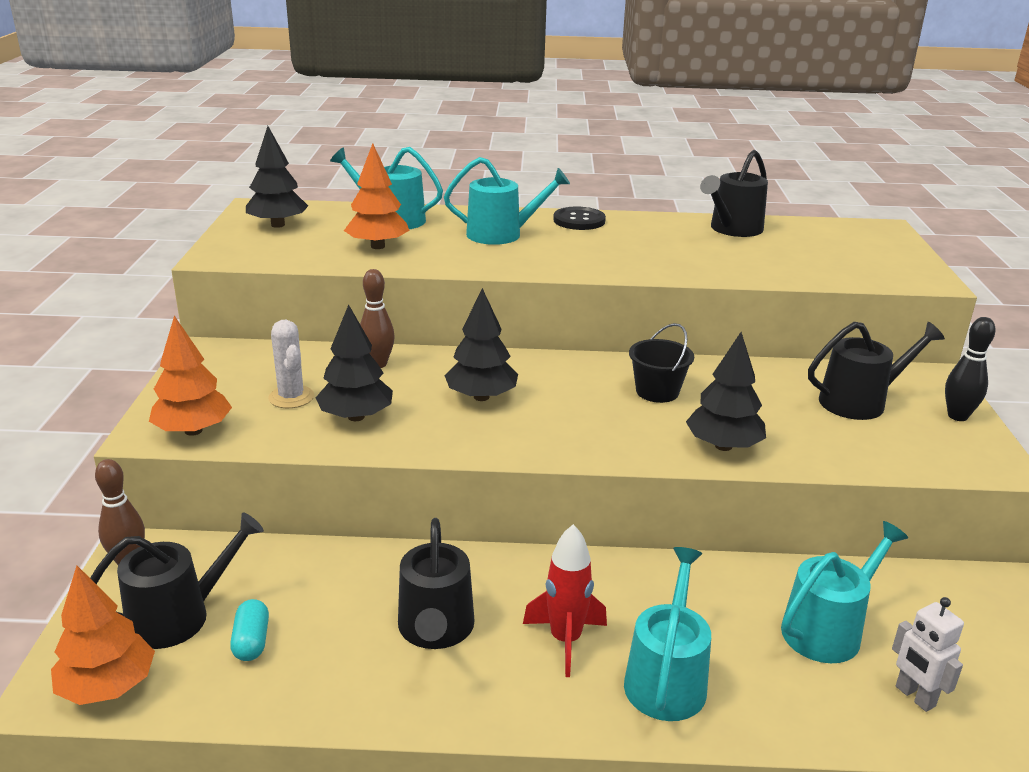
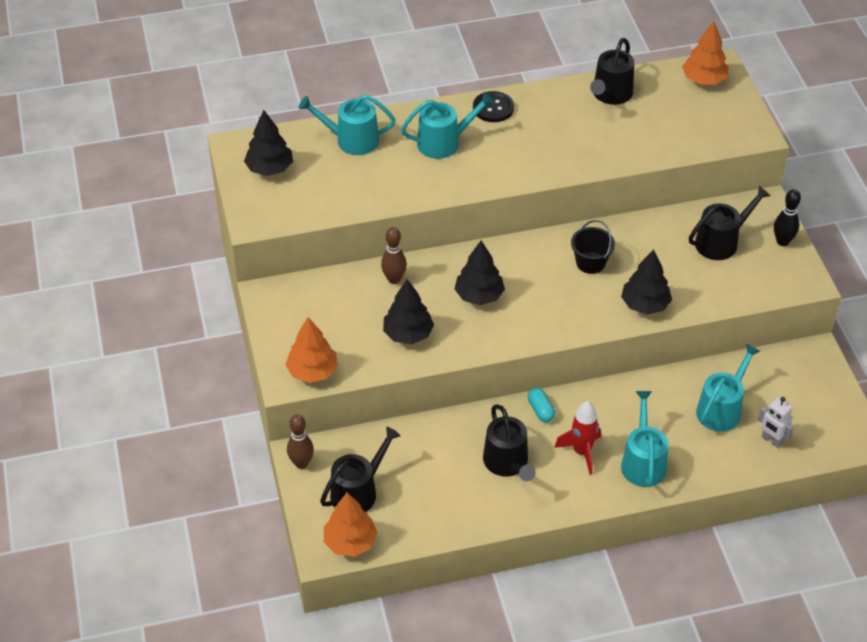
camera: 15 degrees left, 20 degrees up
(251, 641) = (410, 496): turquoise capsule -> turquoise capsule (541, 410)
(291, 397) = (355, 326): white cactus -> none
(377, 246) = (362, 181): orange tree -> orange tree (704, 80)

